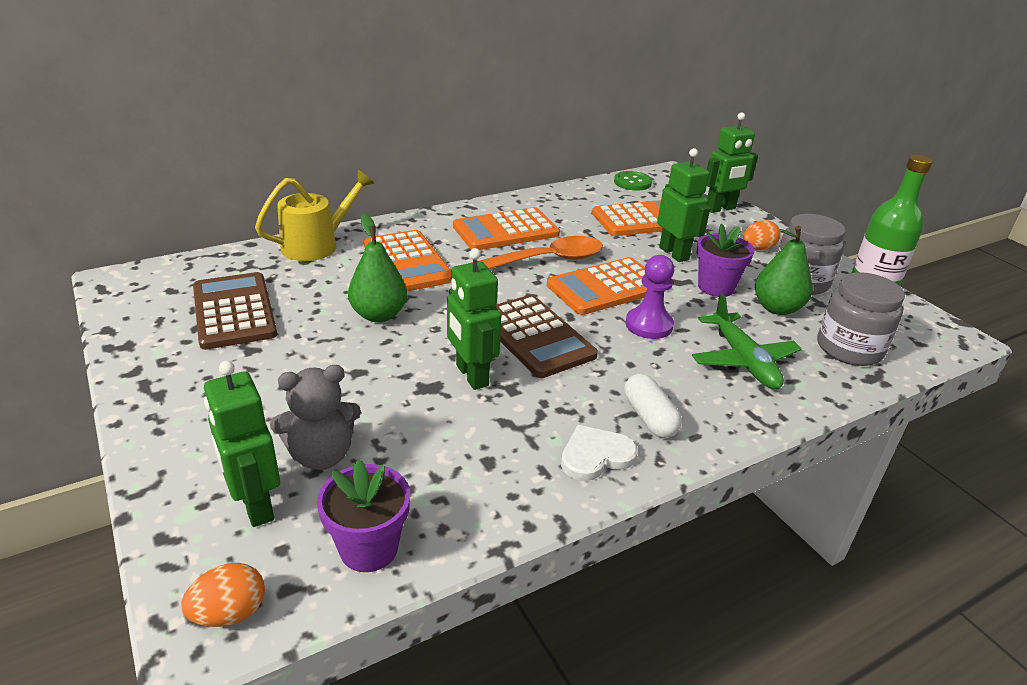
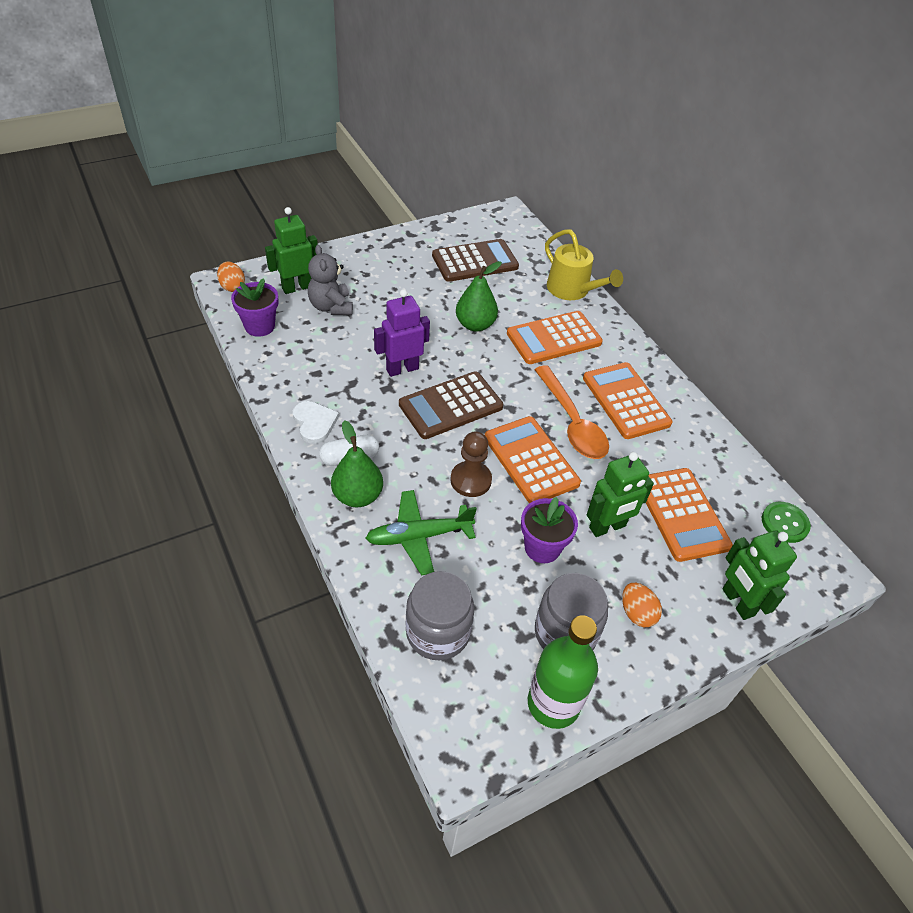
camera: 90 degrees right, 15 degrees up
(471, 375) = (402, 369): green robot -> purple robot
(649, 325) = (471, 480): purple pawn -> brown pawn
(777, 308) = (507, 591): green pear -> green pear (357, 496)

